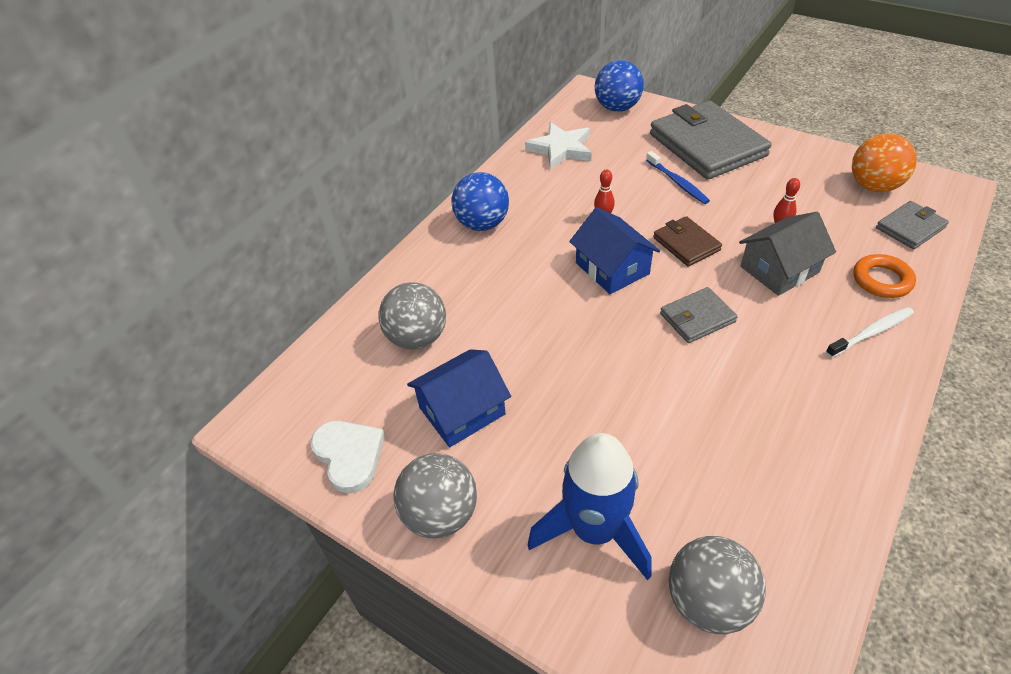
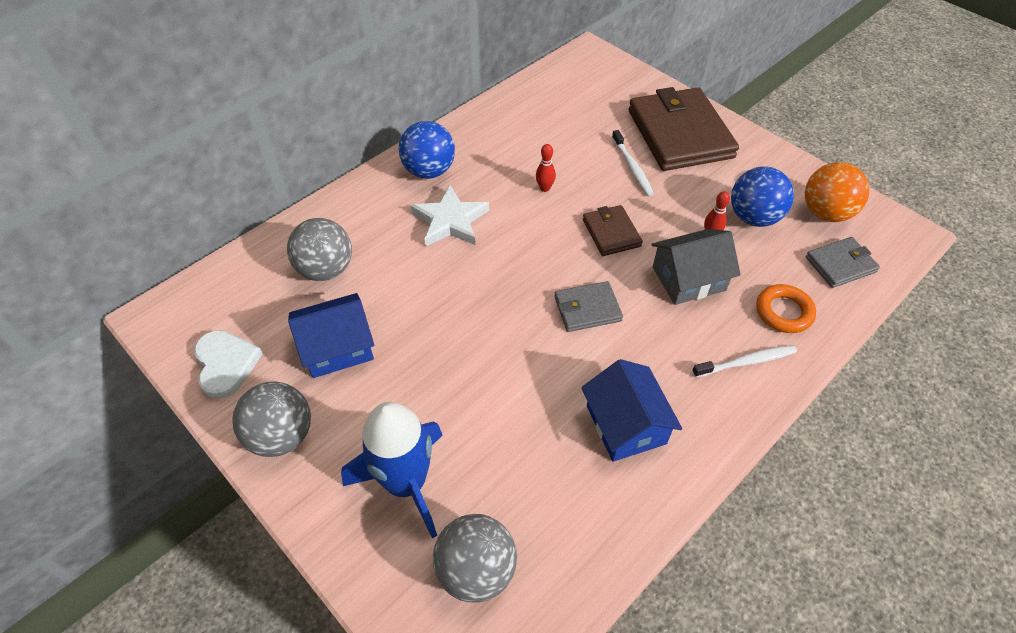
camera: 10 degrees right, 5 degrees up
(561, 149) = (535, 109): white star -> white star (450, 221)
(612, 268) = (530, 242): blue house -> blue house (626, 424)
(617, 108) = (609, 76): blue ball -> blue ball (753, 217)
(677, 182) = (632, 167): blue toothbrush -> white toothbrush
(707, 145) = (680, 134): grey wallet -> brown wallet

